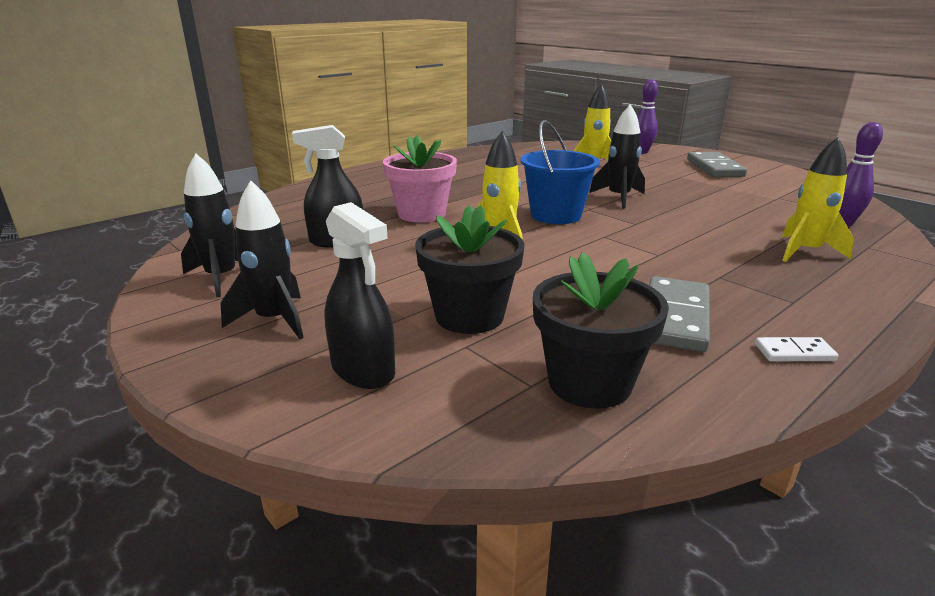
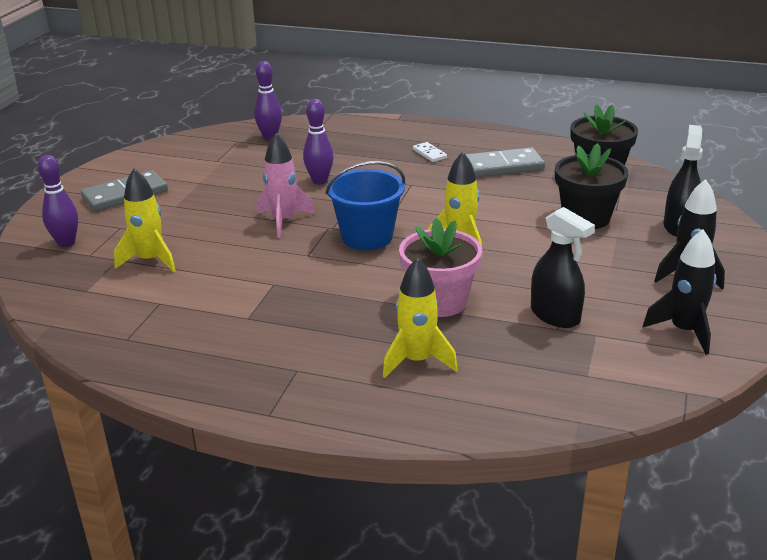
camera: 120 degrees left, 5 degrees up
(618, 198) = (284, 221): black rocket -> pink rocket
(698, 221) = (319, 181): none -> purple bowling pin
(794, 352) = (502, 139): white domino -> white domino (429, 154)
(805, 252) = (349, 144): yellow rocket -> yellow rocket (417, 361)

